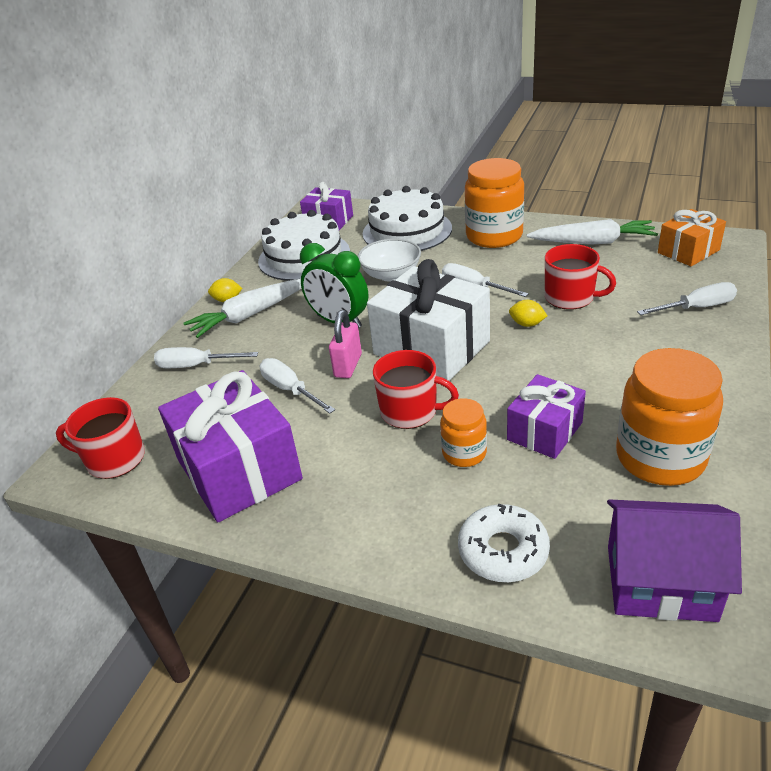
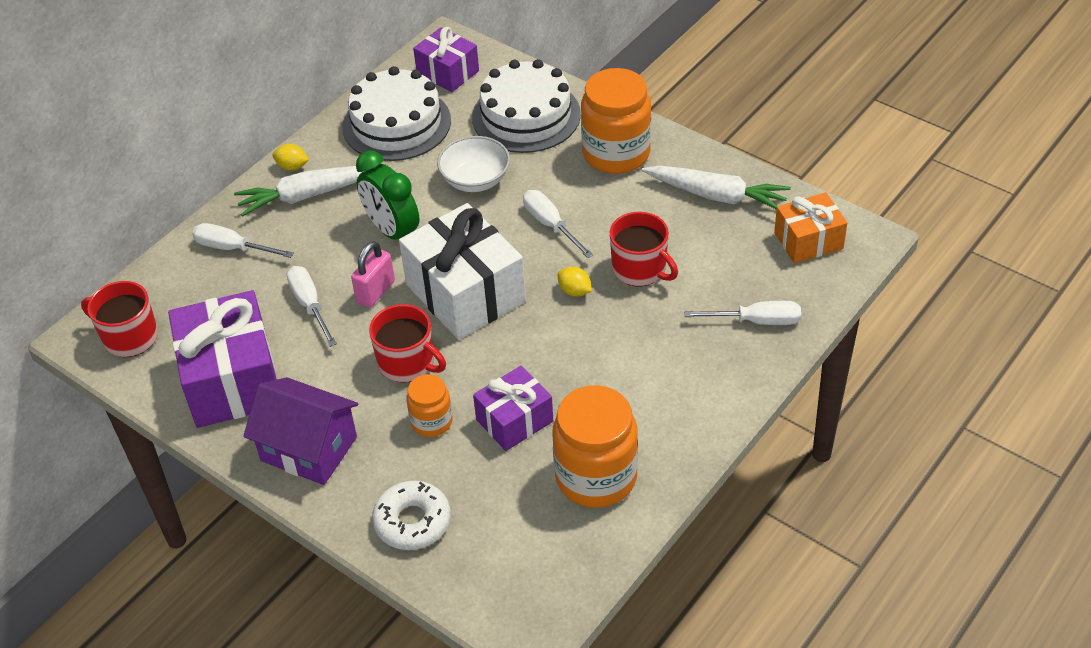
camera: 15 degrees right, 10 degrees up
(660, 582) = (517, 583): purple house -> purple house (309, 449)

